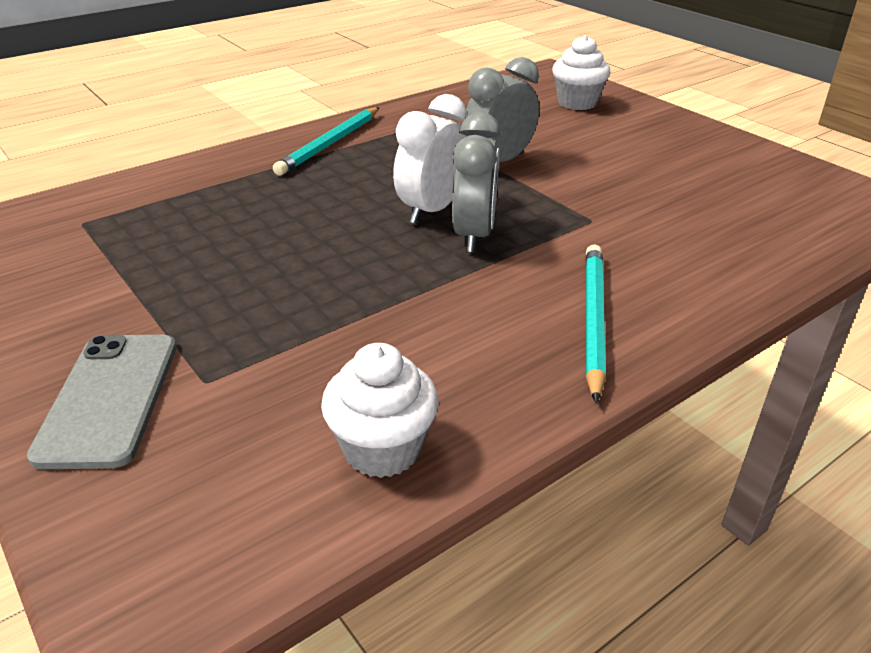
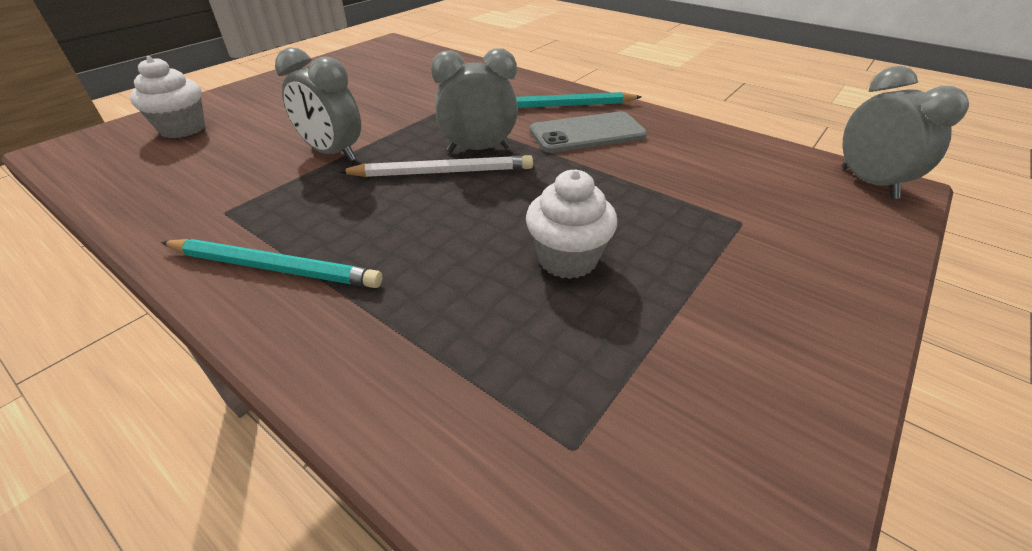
camera: 105 degrees left, 5 degrees up
(109, 398) = (806, 260): grey phone -> grey phone (587, 133)
(179, 580) = (868, 183): none -> grey clock
(382, 449) = (725, 148): white cupcake -> white cupcake (567, 259)
(431, 210) = (442, 172): white clock -> white pencil

